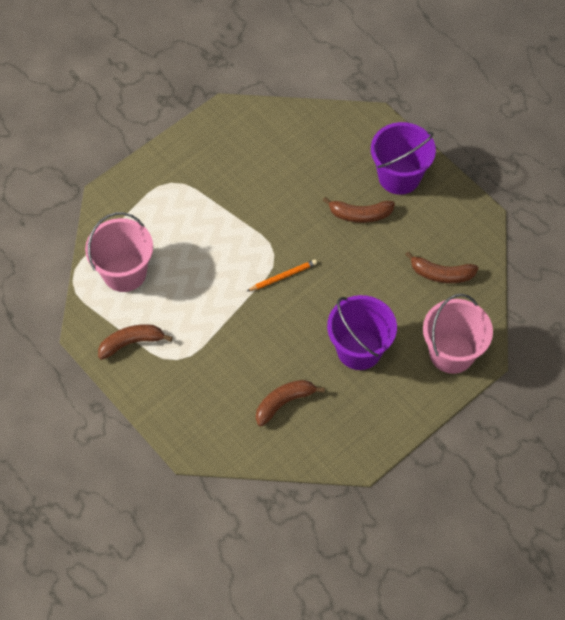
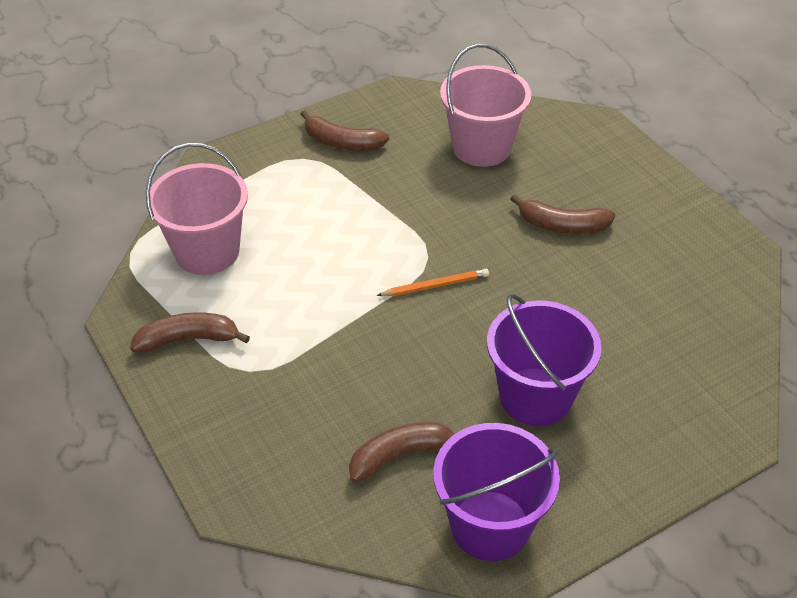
camera: 10 degrees right, 15 degrees down
(399, 176) = (625, 189): purple bucket -> purple bucket (490, 525)
(441, 274) = (677, 313): brown banana -> brown banana (342, 142)
(451, 353) = (685, 422): pink bucket -> pink bucket (481, 147)

